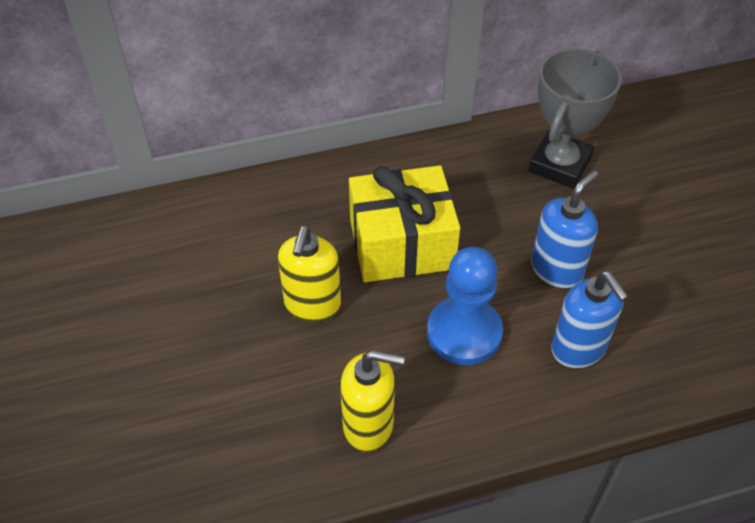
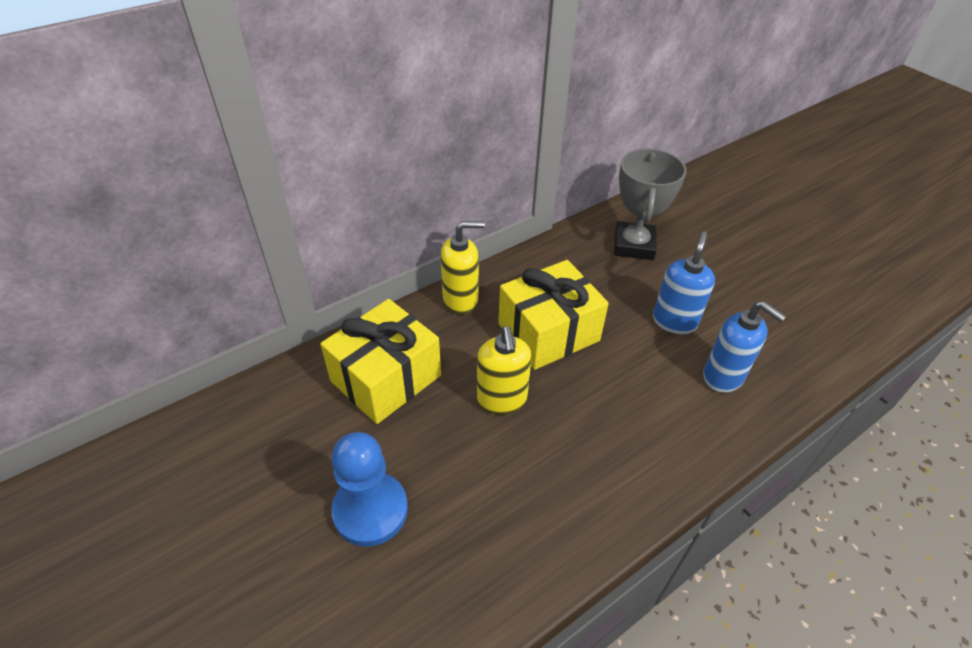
camera: 20 degrees left, 5 degrees down
(203, 249) = (386, 378): none -> yellow gift
(369, 426) = (599, 487): yellow soap dispenser -> yellow soap dispenser (461, 300)
(464, 333) = (633, 388): blue pawn -> blue pawn (370, 510)

